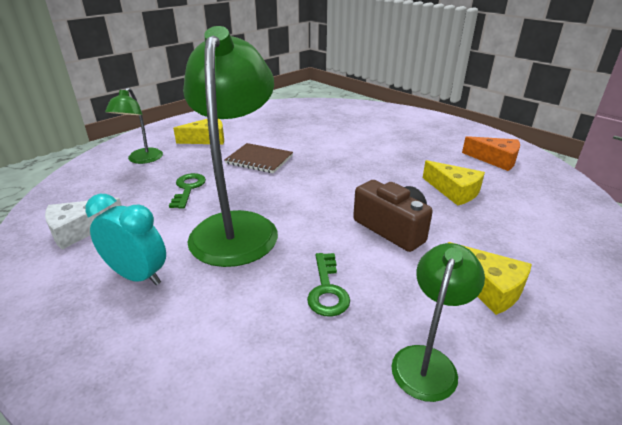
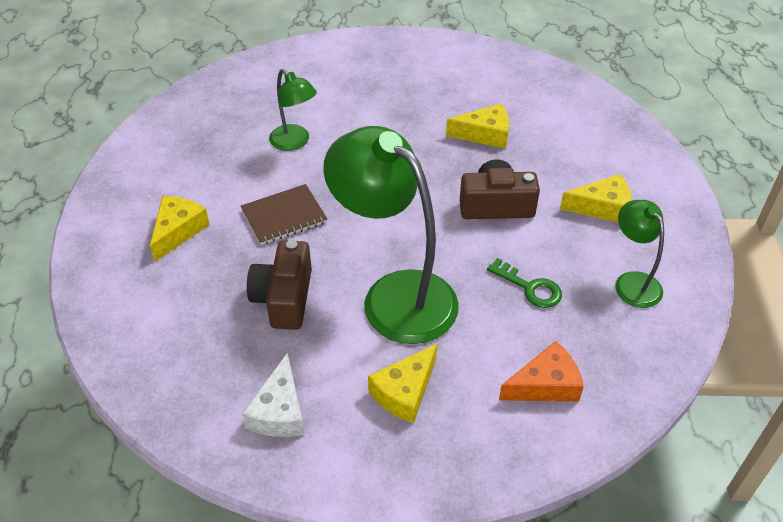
camera: 50 degrees left, 15 degrees up
(138, 276) = (405, 392): turquoise clock -> yellow cheese
(142, 160) = (165, 308): green lamp -> green lamp (294, 142)
(188, 188) = (284, 298): green key -> brown camera
(495, 160) = (468, 74): orange cheese -> orange cheese (545, 385)

